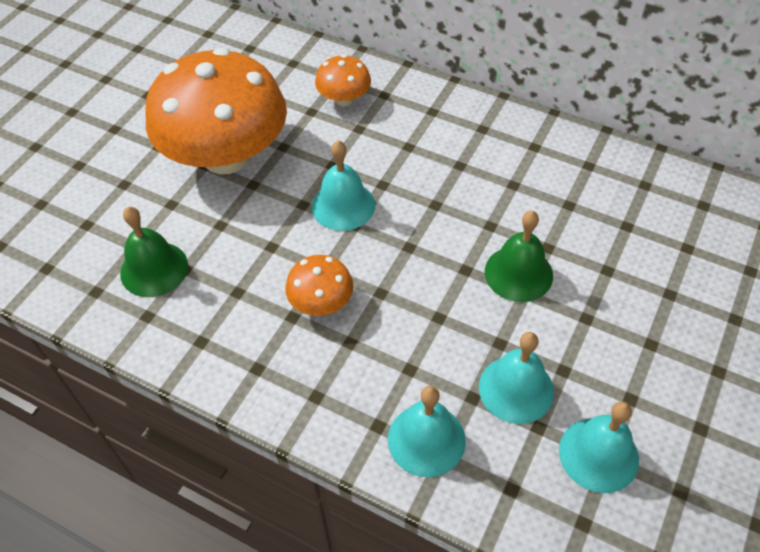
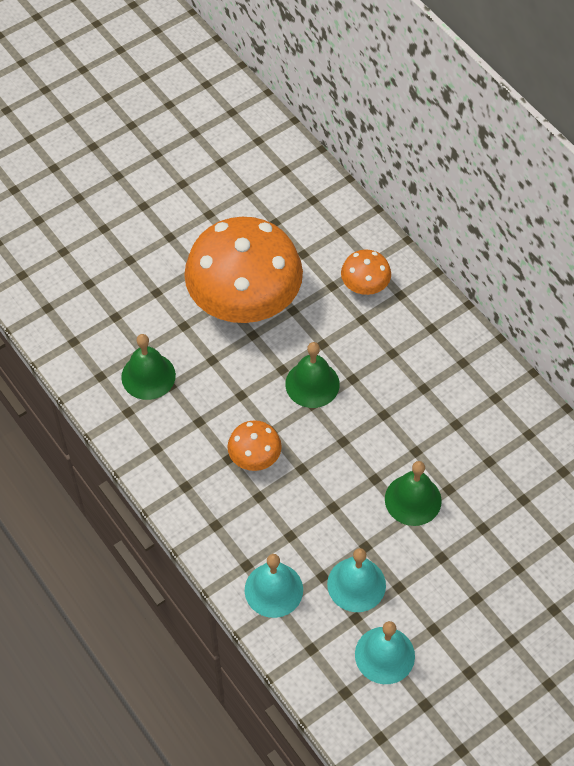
camera: 25 degrees right, 5 degrees up
(343, 205) = (312, 384): turquoise bell -> green bell

